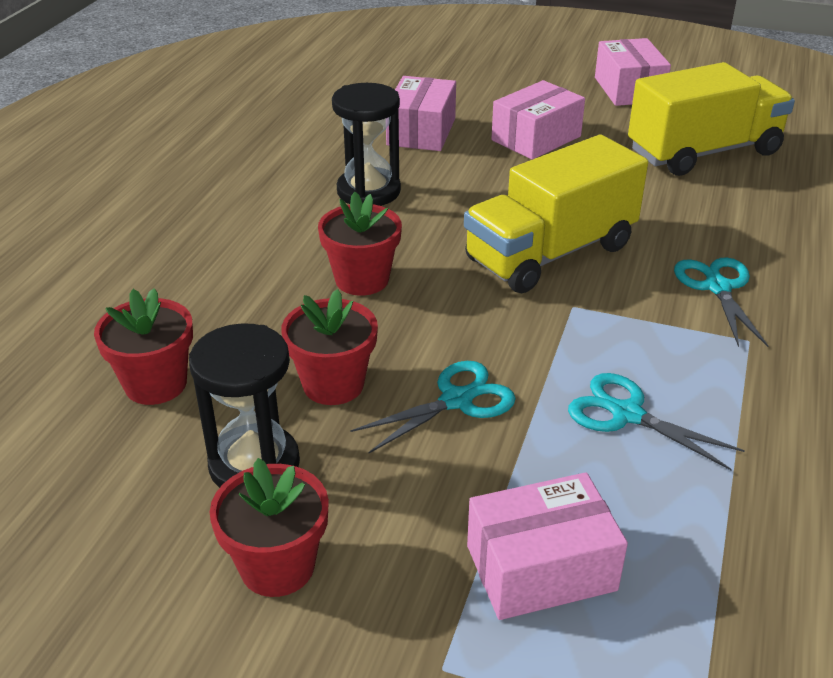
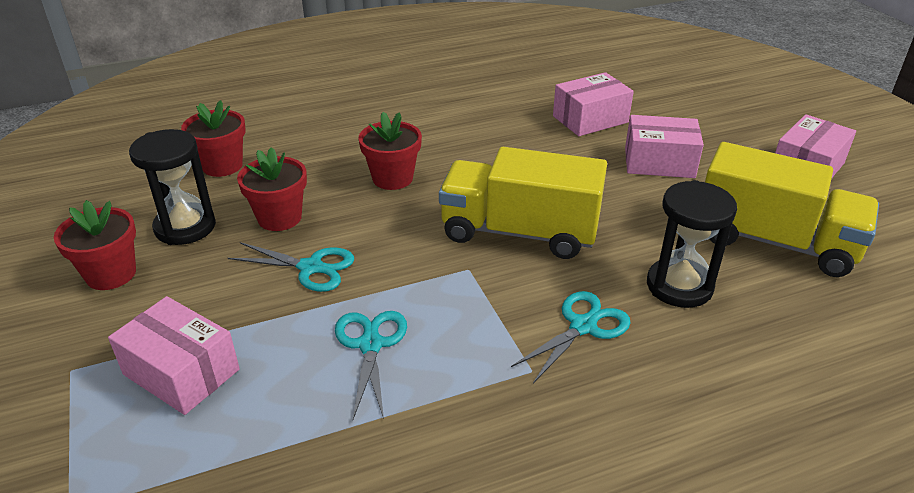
camera: 50 degrees right, 0 degrees up
(368, 191) = (490, 135): black hourglass -> black hourglass (679, 286)

